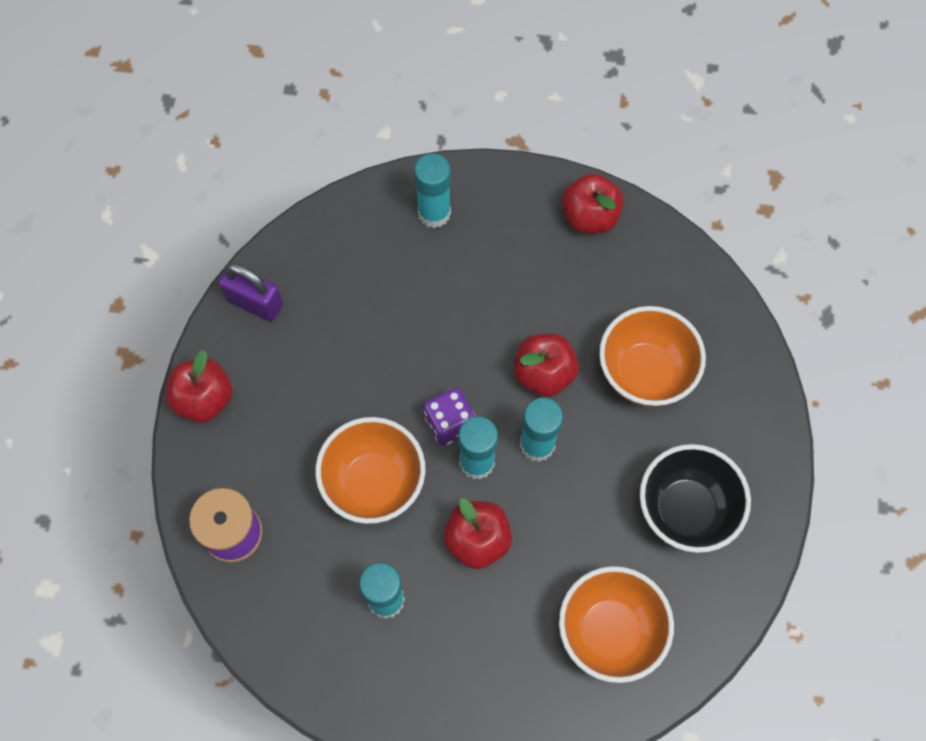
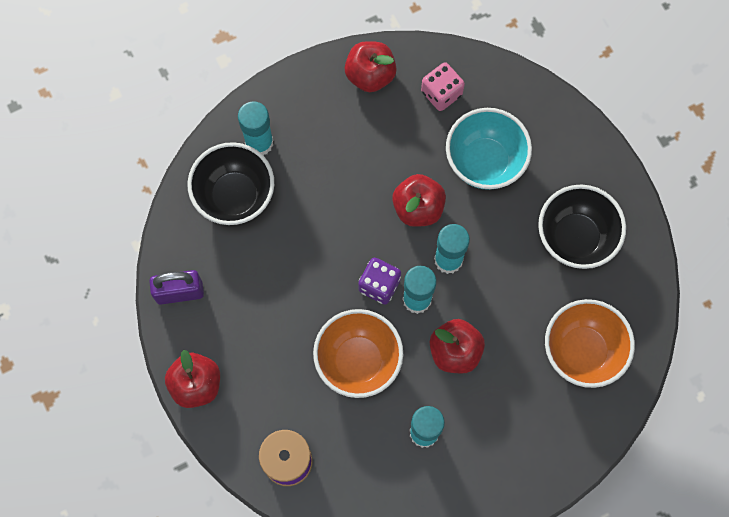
camera: 35 degrees left, 5 degrees up
(373, 248) = (235, 196): none -> black bowl
(644, 373) = (484, 162): orange bowl -> turquoise bowl
(649, 278) = (441, 93): none -> pink dice

